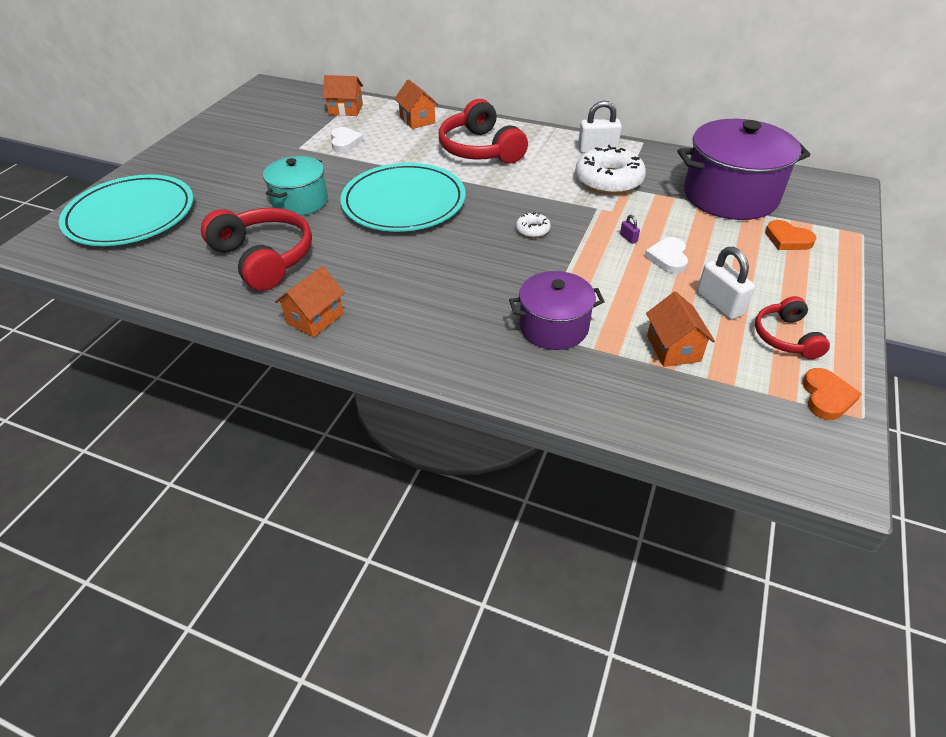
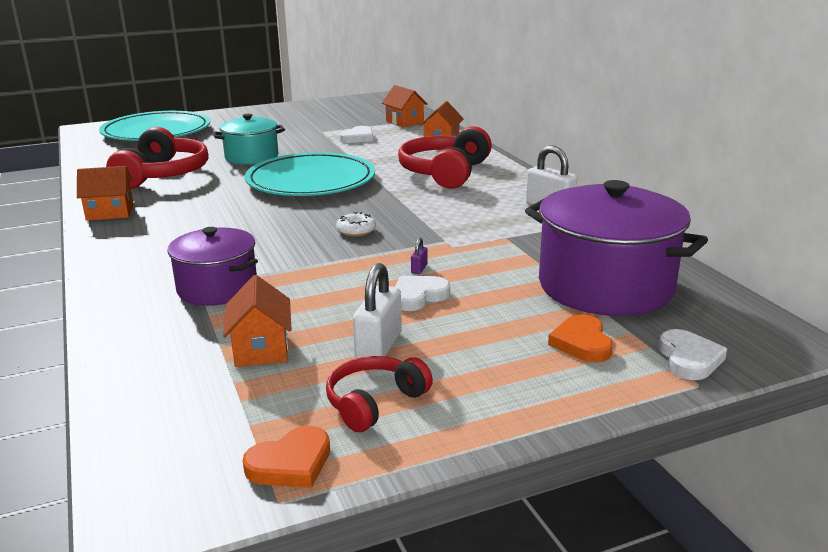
camera: 45 degrees right, 20 degrees down
(608, 180) = (504, 228): white donut -> none
(673, 348) = (261, 349): orange house -> orange house turned 45 degrees counterclockwise
(836, 221) = (689, 359): none -> white heart

